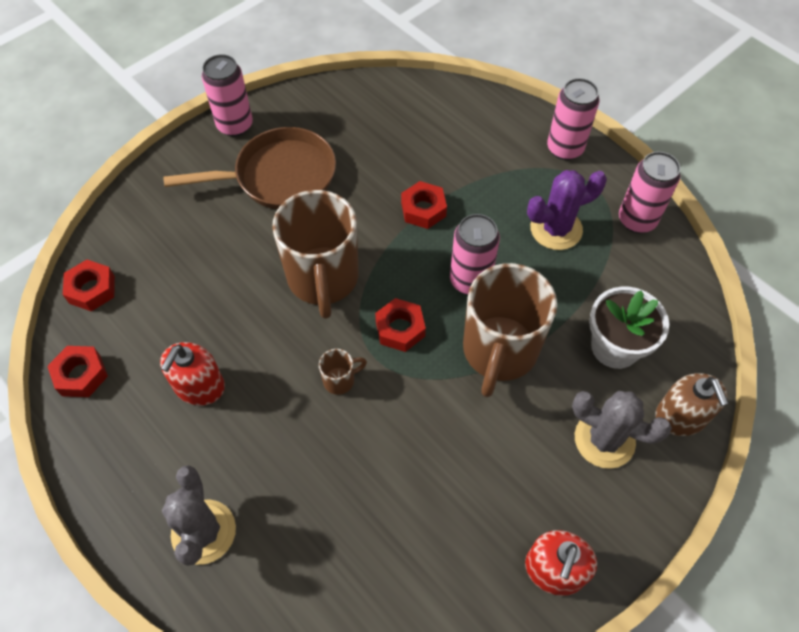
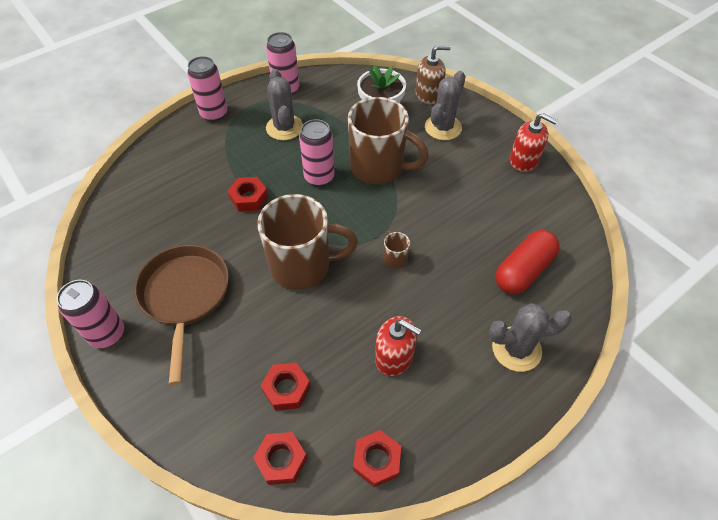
camera: 85 degrees left, 5 degrees down
(328, 551) = (523, 270): none -> red capsule
(400, 329) = (354, 220): red nut -> red nut (286, 389)
(556, 229) = (284, 128): purple cactus -> grey cactus

